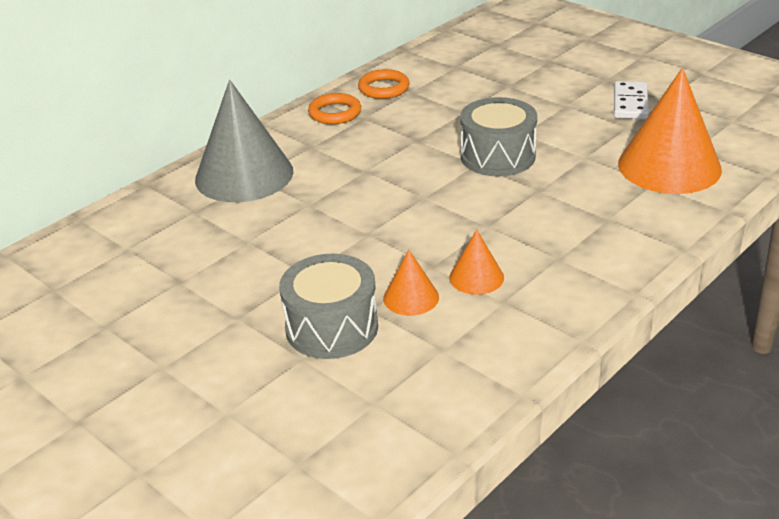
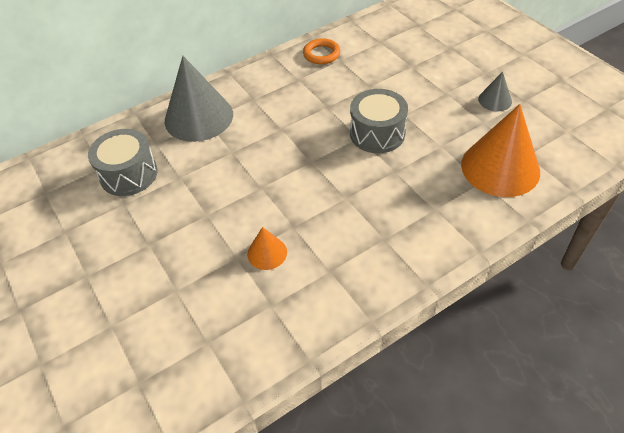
camera: 15 degrees right, 15 degrees up
(332, 327) = (204, 267): grey drum -> grey drum (129, 174)
(335, 113) = (279, 71): orange ring -> none
(476, 277) = (319, 244): orange cone -> none
(630, 103) = (495, 100): white domino -> grey cone

